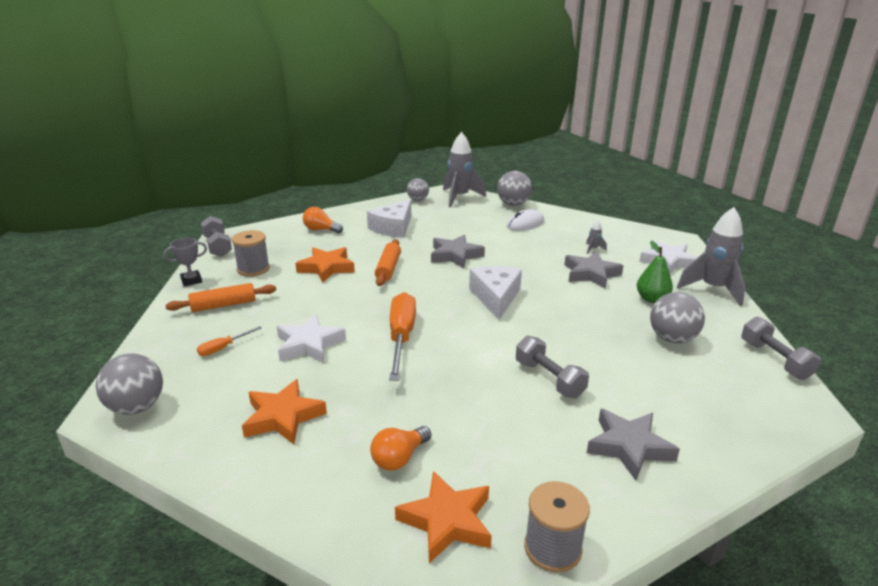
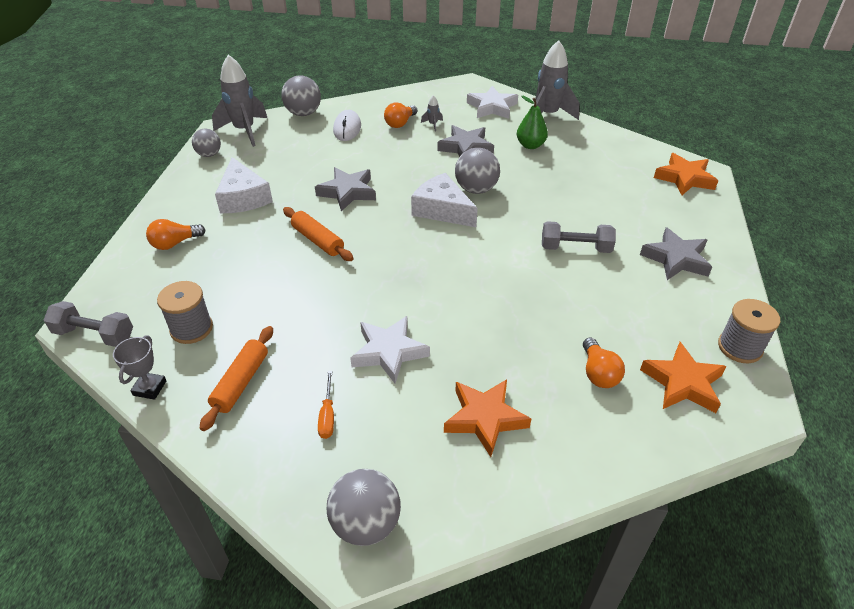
camera: 50 degrees left, 15 degrees up
(326, 268) = (262, 277): orange star -> orange star (684, 178)
(401, 337) = (441, 291): orange screwdriver -> none
(569, 237) = (400, 123): none -> orange light bulb
(672, 339) = (584, 169): grey ball -> grey ball (476, 189)
(774, 360) = (646, 148): grey dumbbell -> none

